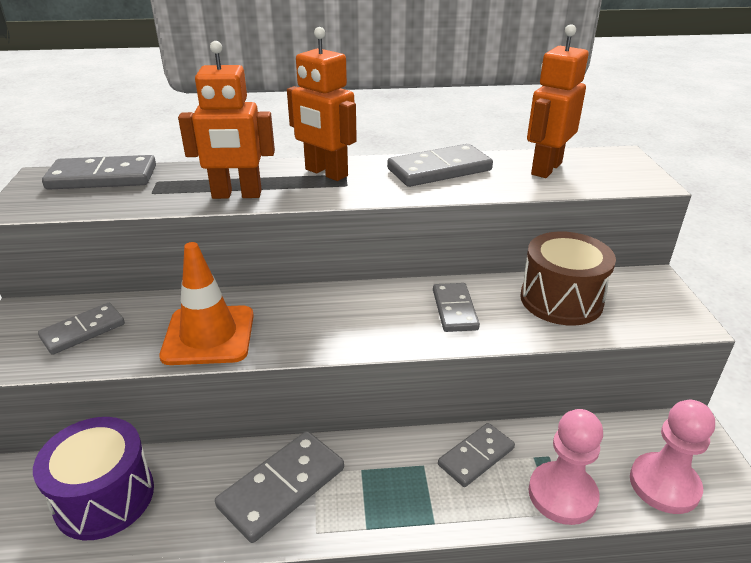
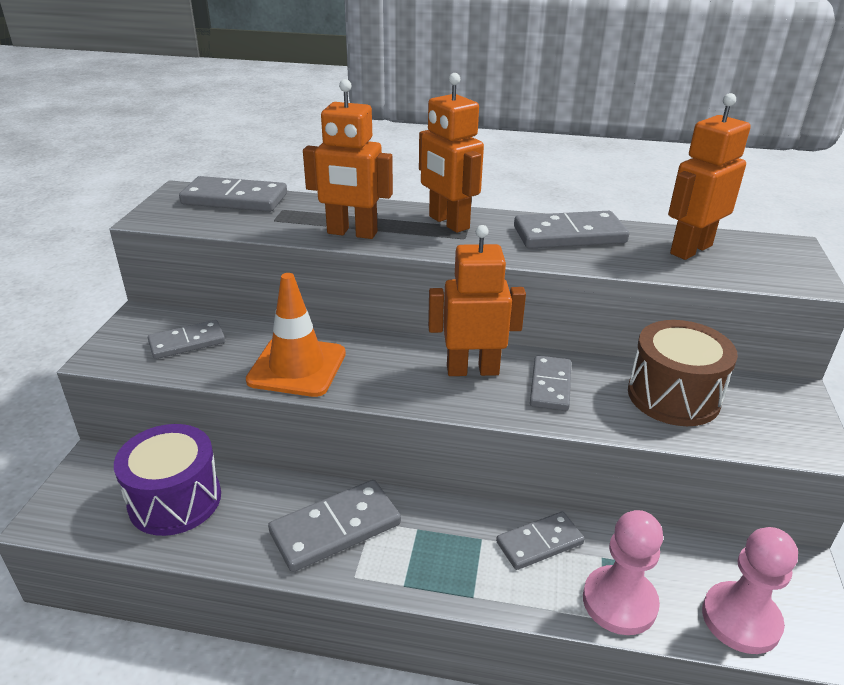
camera: 15 degrees right, 0 degrees up
(380, 308) = (472, 370): none -> orange robot

